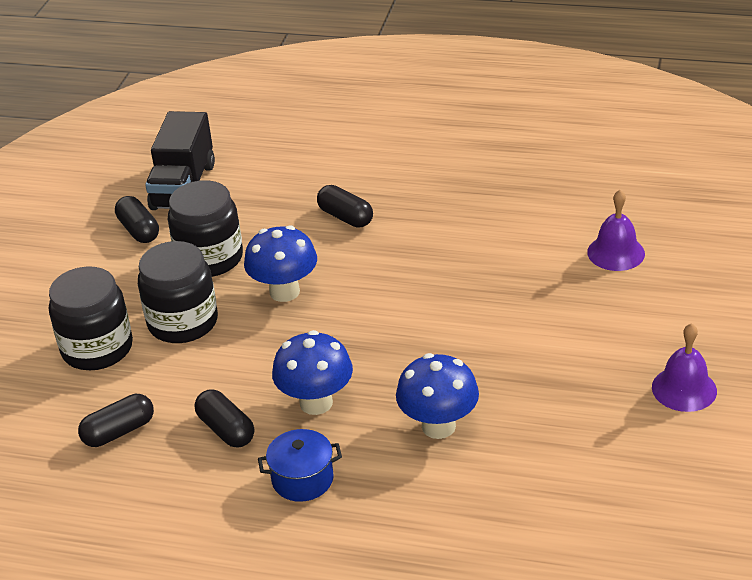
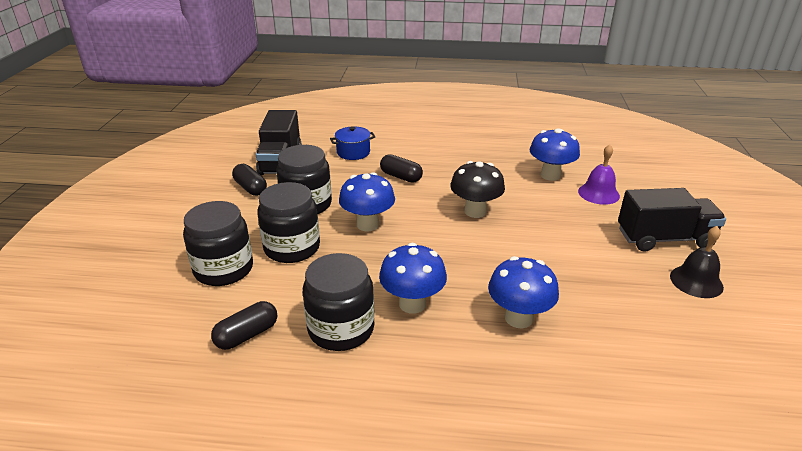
camera: 10 degrees left, 5 degrees down
(226, 430) = (341, 329): black capsule -> black jar
(302, 479) = (417, 369): blue pot -> blue pot (353, 152)
(432, 276) = (475, 211): none -> black mushroom
(559, 220) = (550, 175): none -> blue mushroom
(673, 327) = (664, 239): none -> black truck
(684, 389) = (696, 281): purple bell -> black bell

